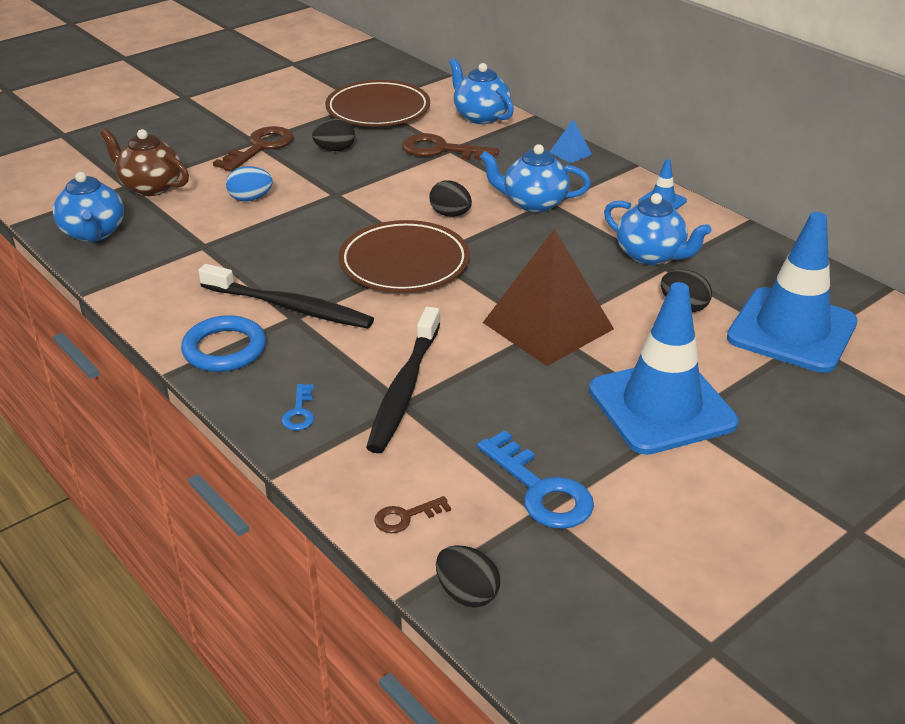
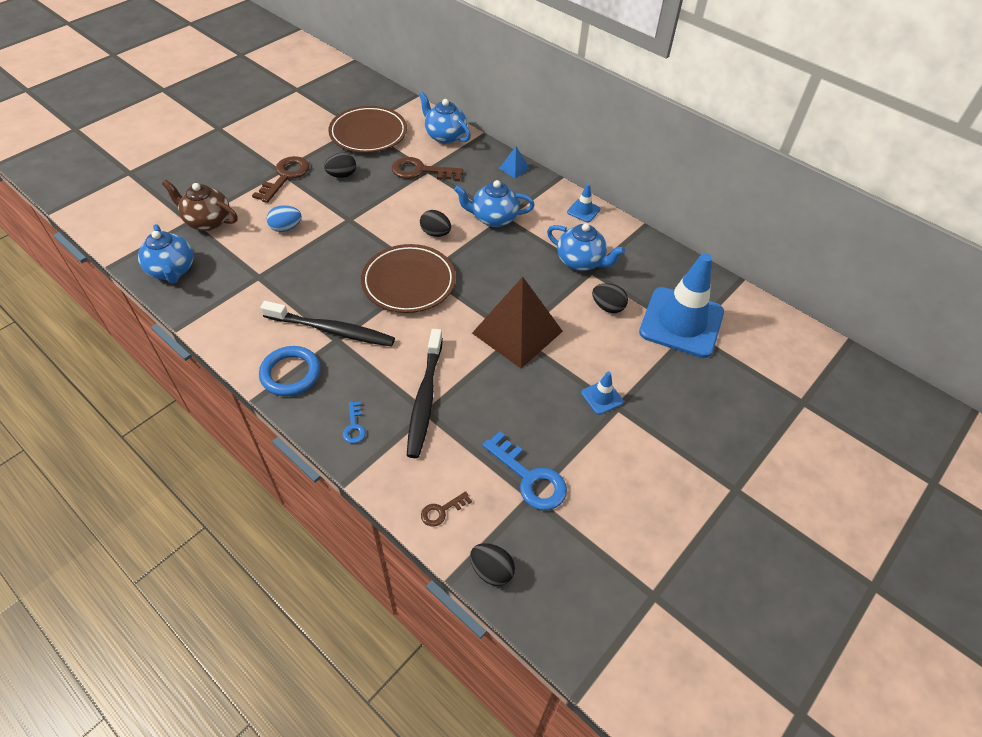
camera: 10 degrees left, 15 degrees up
(661, 406) = (602, 397): blue traffic cone -> blue traffic cone, size x0.41

